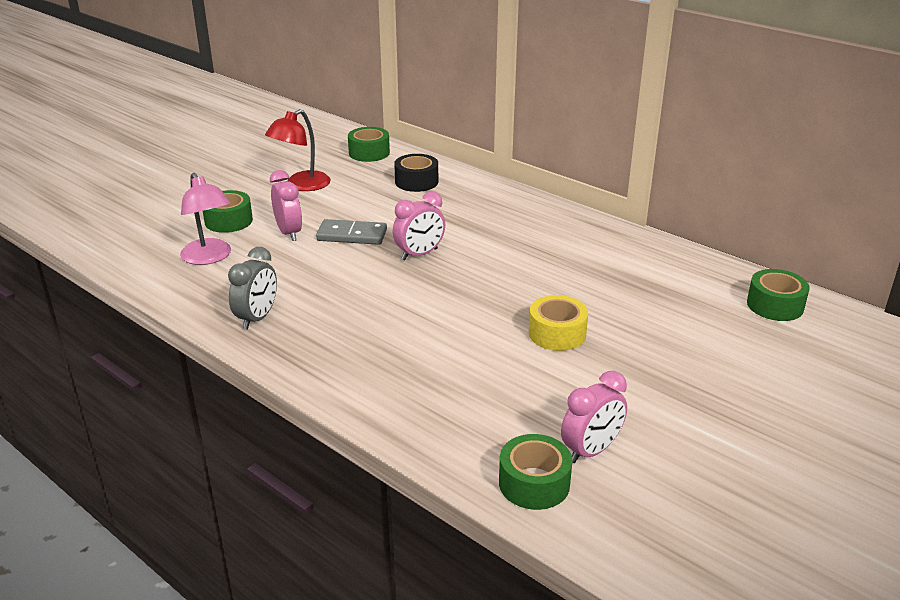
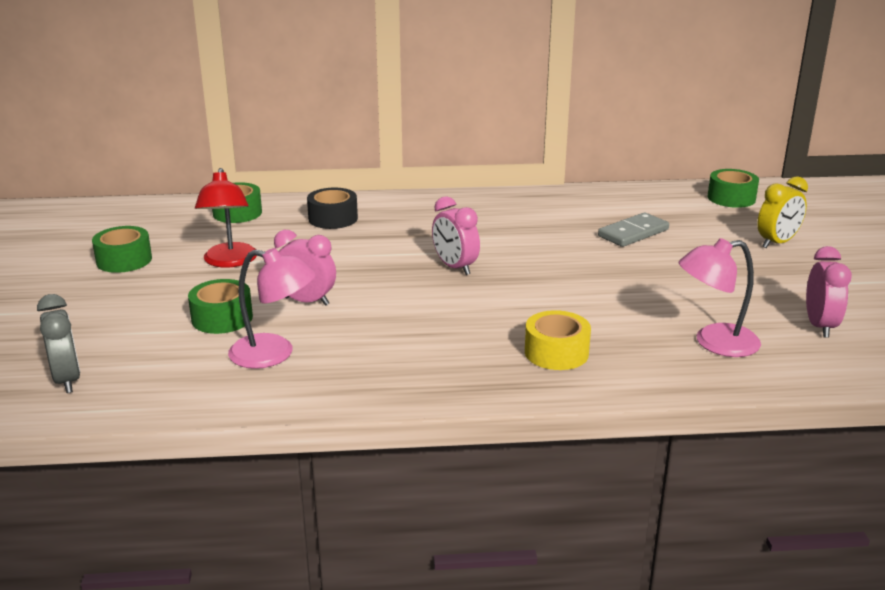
camera: 45 degrees left, 5 degrees down
(257, 318) = (431, 374): grey clock -> grey clock (67, 380)
(352, 235) = (368, 278): grey domino -> grey domino (633, 233)
(419, 254) = (455, 267): pink clock -> pink clock turned 135 degrees clockwise
(474, 410) = (714, 343): none -> pink lamp
(534, 483) = (834, 362): green tape -> green tape (124, 260)
(557, 333) = (658, 272): yellow tape -> yellow tape (556, 352)
(724, 365) = (777, 243): none -> yellow clock

